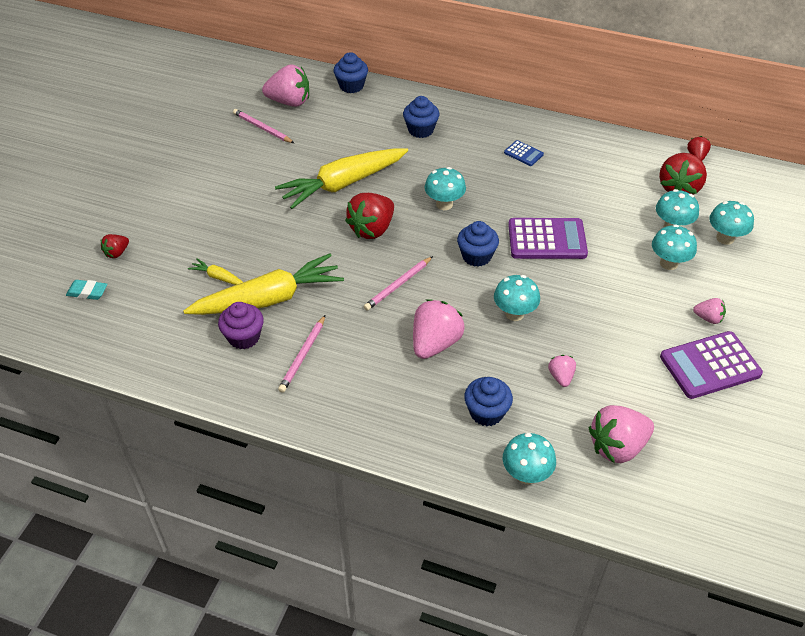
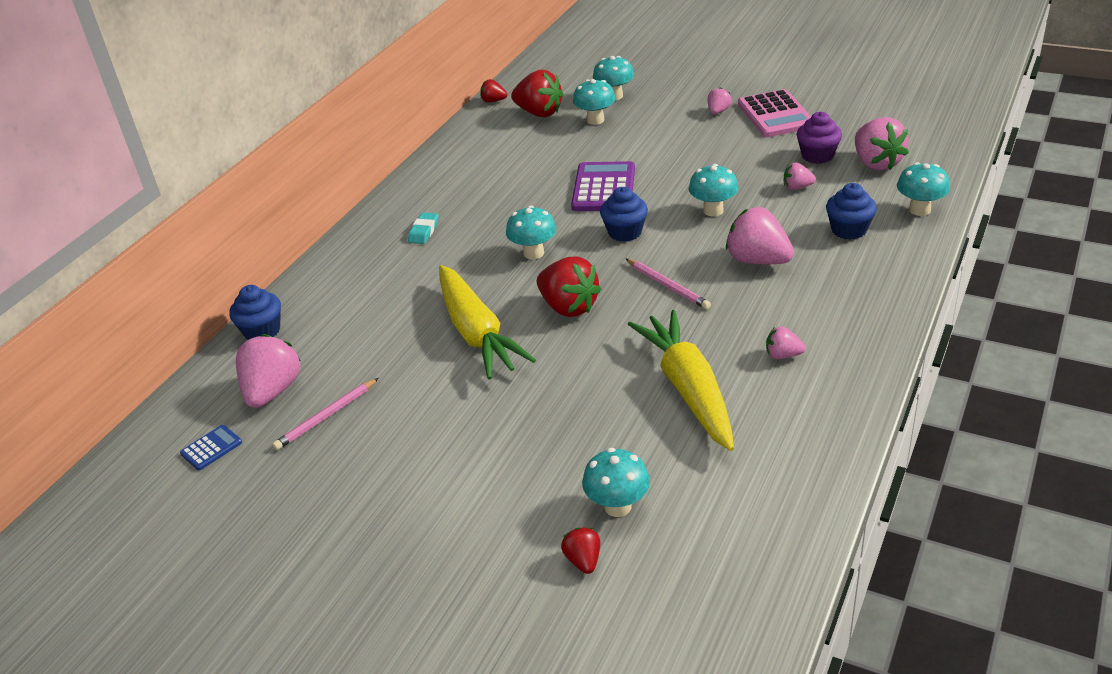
camera: 80 degrees left, 10 degrees down
(87, 292) = (669, 586): turquoise eraser -> turquoise eraser (424, 231)
(117, 253) = (583, 560): red strawberry -> red strawberry turned 150 degrees counterclockwise
(218, 277) = (645, 439): yellow carrot -> none
(244, 337) = (756, 407): purple cupcake -> purple cupcake (817, 156)
(303, 355) = (783, 355): pink pencil -> pink strawberry
(420, 130) = (386, 270): blue cupcake -> none
(523, 153) = (457, 198): blue calculator -> blue calculator (211, 448)
(669, 263) = (645, 125): turquoise mushroom -> turquoise mushroom (617, 506)
(710, 365) = (775, 115): purple calculator -> pink calculator

